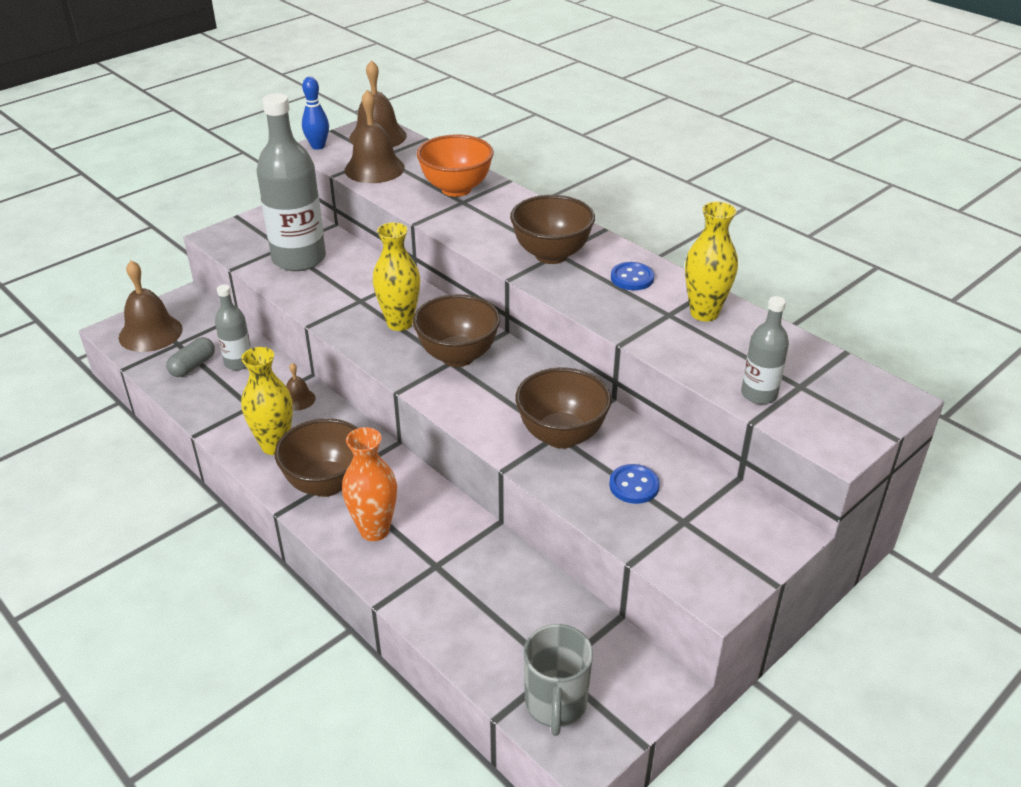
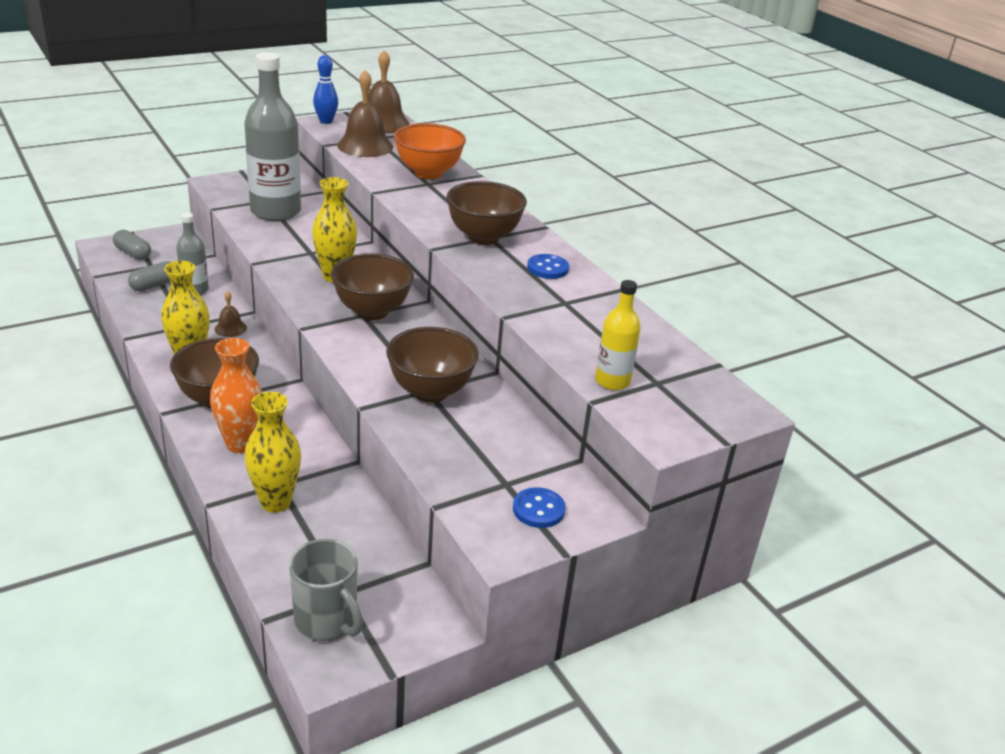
camera: 10 degrees right, 5 degrees down
(150, 333) = (133, 253): brown bell -> grey capsule
(555, 705) = (327, 621): grey mug -> grey mug turned 60 degrees counterclockwise
(634, 485) = (475, 445): blue button -> blue button (538, 509)
(704, 313) = (599, 308): yellow vase -> yellow vase (275, 502)
(759, 394) = (612, 381): grey bottle -> yellow bottle

